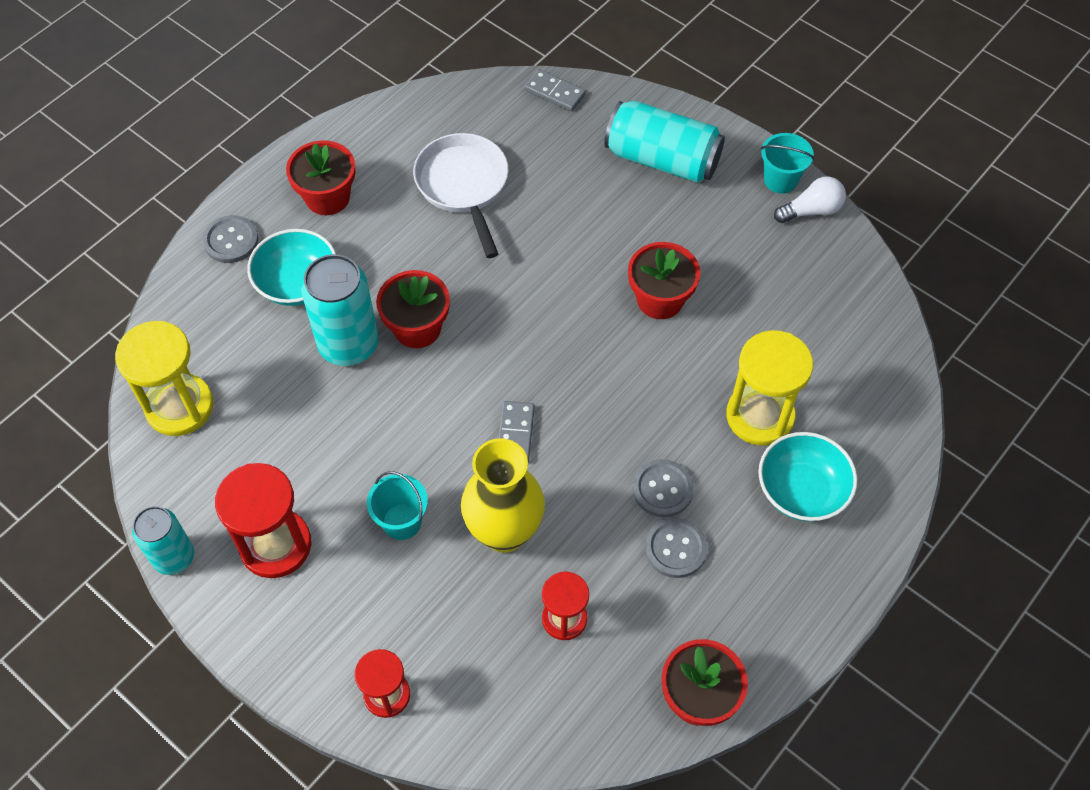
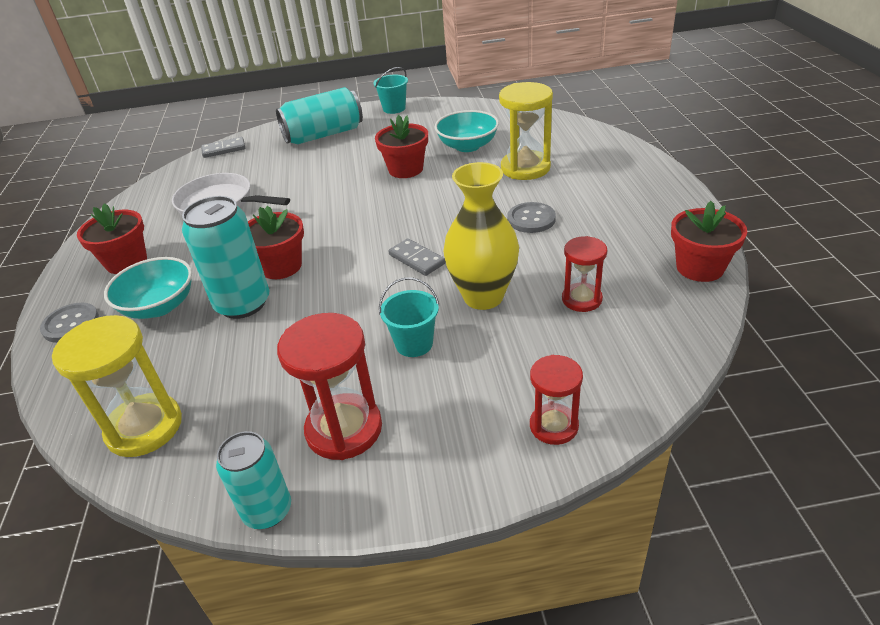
camera: 45 degrees left, 20 degrees down
(675, 548) = (579, 231): grey button -> none
(801, 491) = (590, 174): turquoise bowl -> turquoise bowl (467, 146)
(811, 210) = (425, 107): white light bulb -> none

